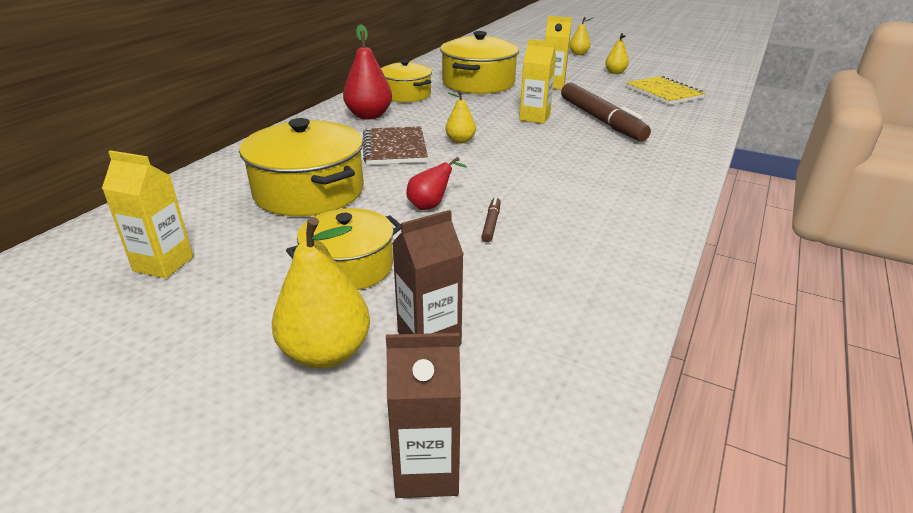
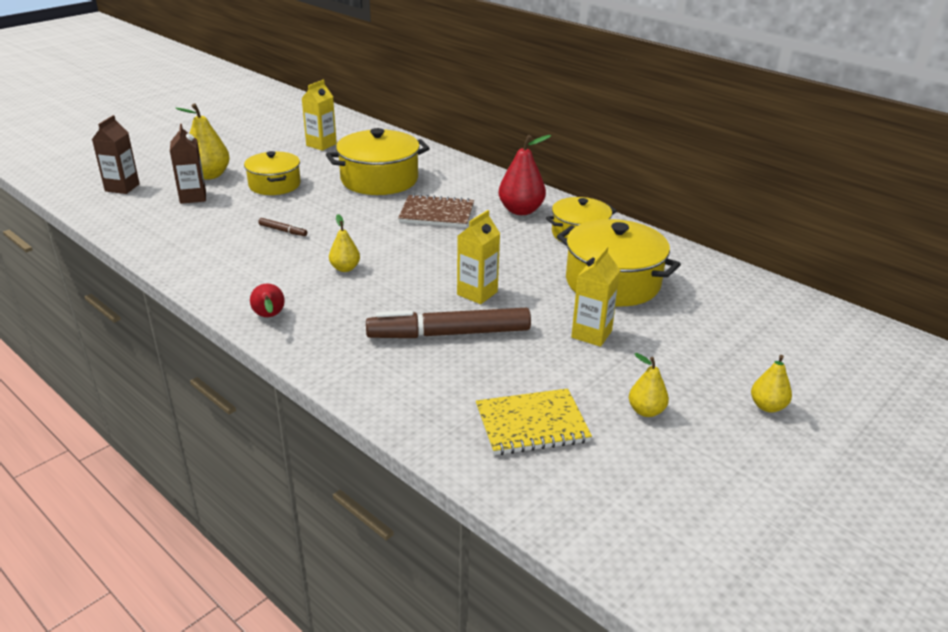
camera: 105 degrees right, 0 degrees up
(431, 205) = (326, 215): red pear -> red pear (269, 317)
(460, 141) = (436, 243): yellow pear -> yellow pear (345, 268)

